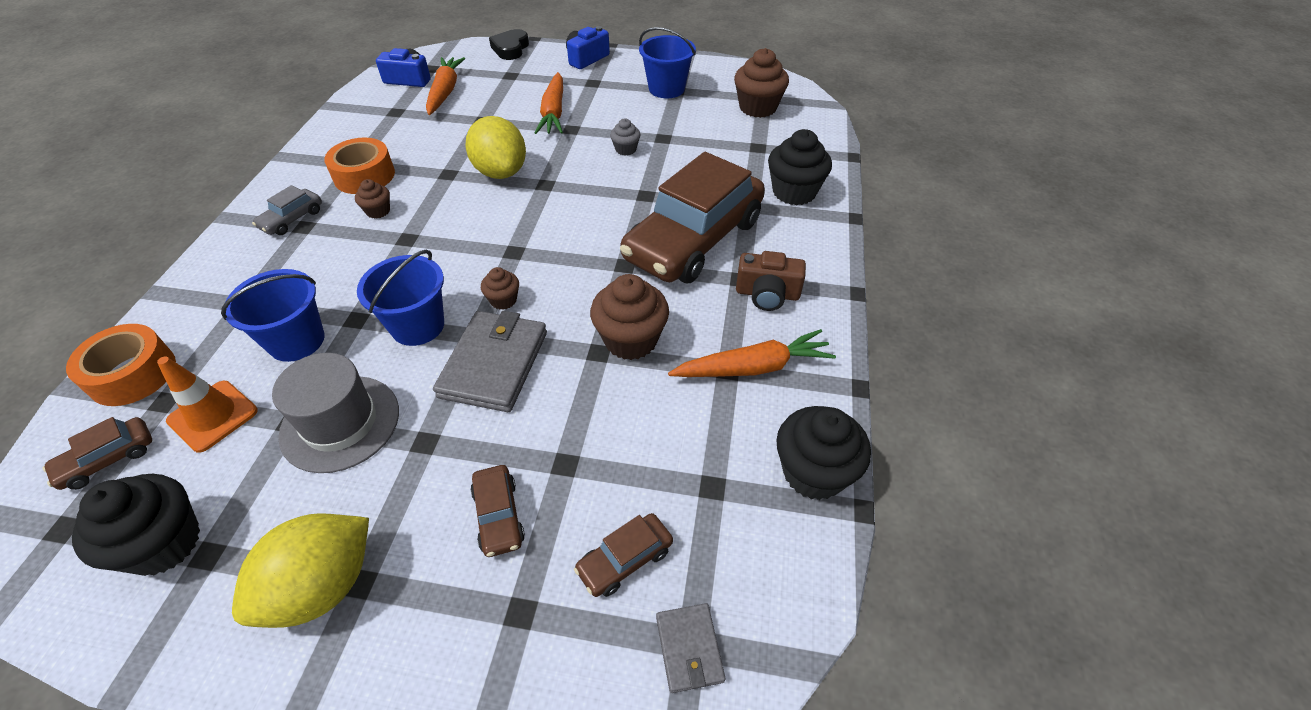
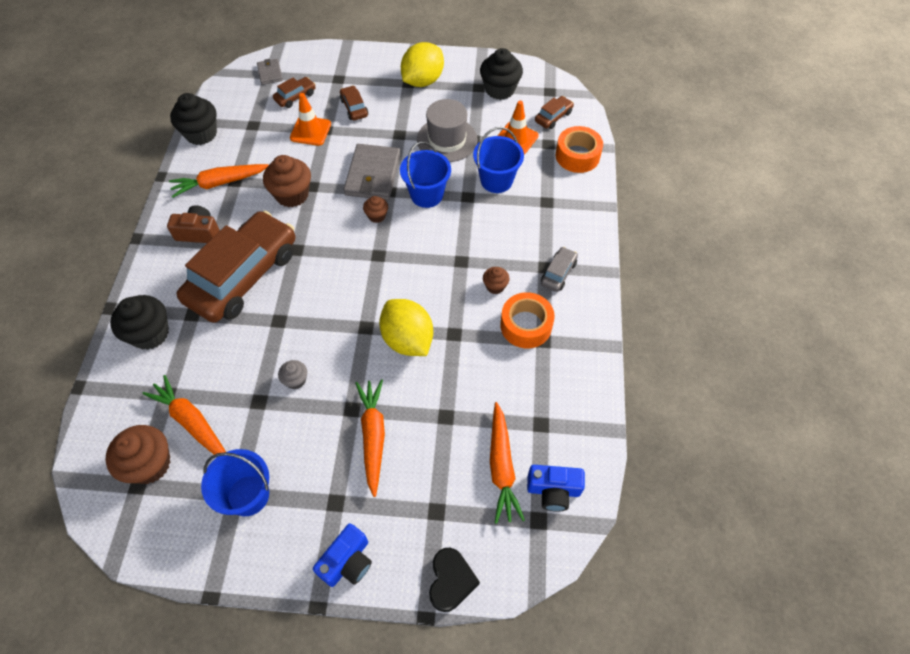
camera: 175 degrees right, 10 degrees up
(595, 462) = (310, 131): none -> orange traffic cone
(727, 129) = (191, 422): none -> orange carrot

